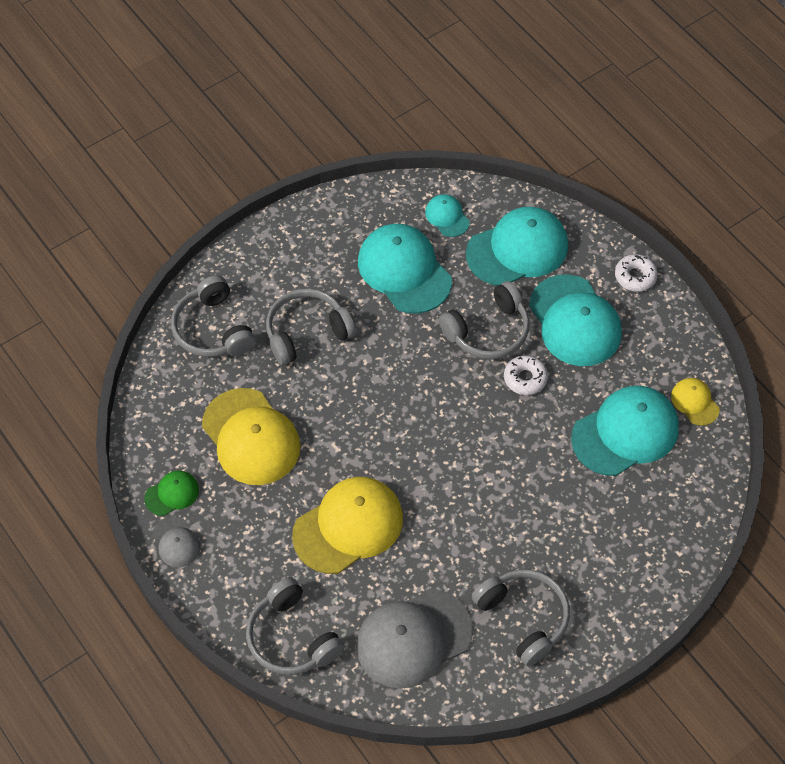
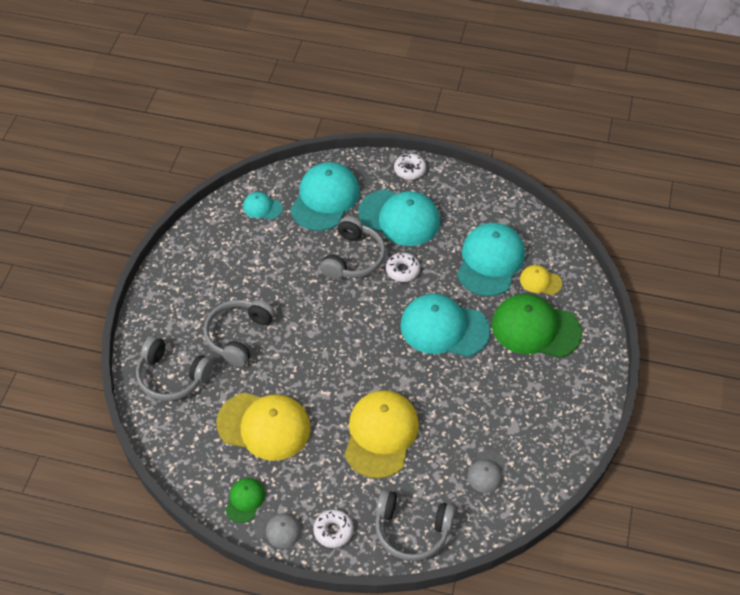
camera: 40 degrees left, 5 degrees down
(222, 582) = (333, 531): none -> white donut
(404, 270) = (266, 256): turquoise cap -> turquoise cap (444, 328)
(413, 638) = (486, 471): grey cap -> grey cap, size x0.49
(523, 618) = (537, 409): grey headphones -> none
(603, 536) = (535, 328): none -> green cap
(695, 402) = (511, 218): yellow cap -> yellow cap (540, 281)

